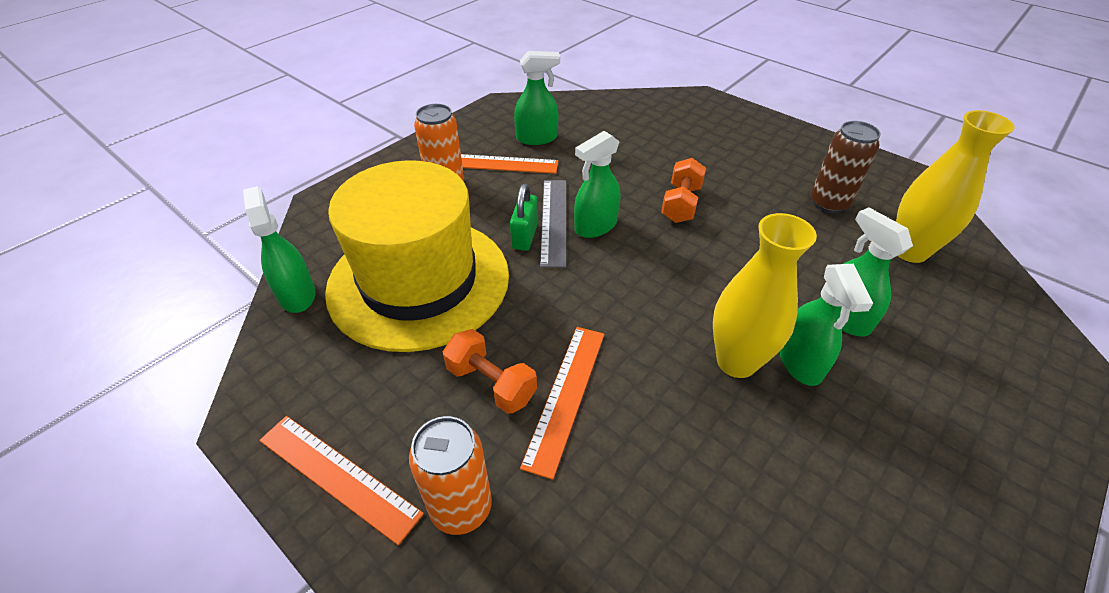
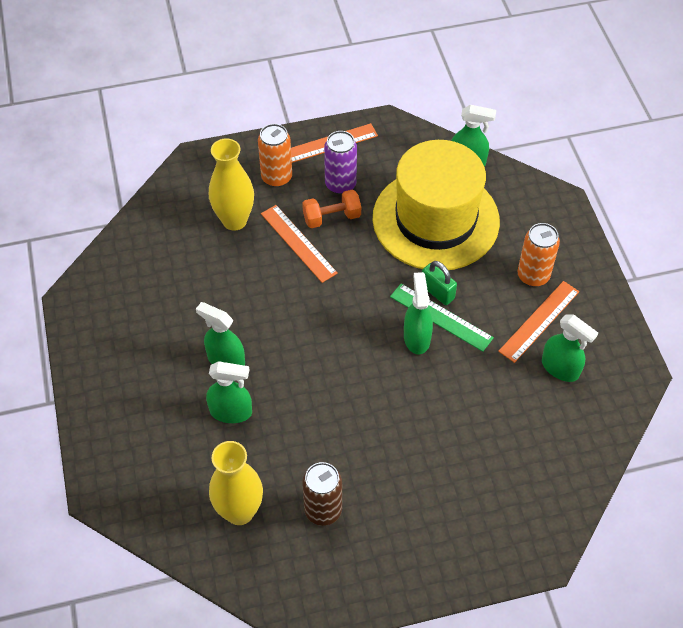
camera: 125 degrees right, 10 degrees up
(421, 408) = (340, 184): none -> purple can
(537, 138) = (560, 368): green spray bottle -> green spray bottle turned 75 degrees counterclockwise
(554, 221) = (441, 317): grey ruler -> green ruler
(681, 204) = (399, 407): orange dumbbell -> none
(736, 361) = (252, 330): yellow vase -> yellow vase (234, 220)

